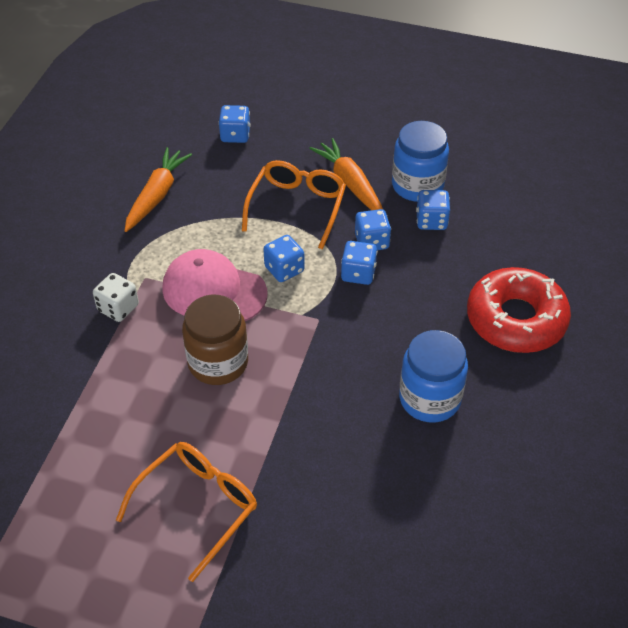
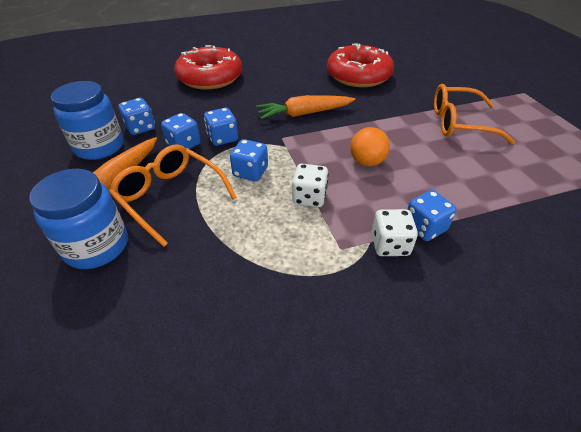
camera: 125 degrees left, 5 degrees down
(157, 195) = (225, 315): orange carrot -> orange carrot (304, 113)
(214, 291) = (309, 197): pink cap -> white dice
(218, 362) = (367, 162): brown jar -> orange ball
(235, 135) = (68, 305): blue dice -> blue dice (424, 227)
(296, 208) = (171, 197): orange glasses -> orange glasses turned 60 degrees clockwise
(399, 489) = (358, 75): none -> red donut
(430, 398) = (295, 84): blue jar -> blue jar (97, 246)

